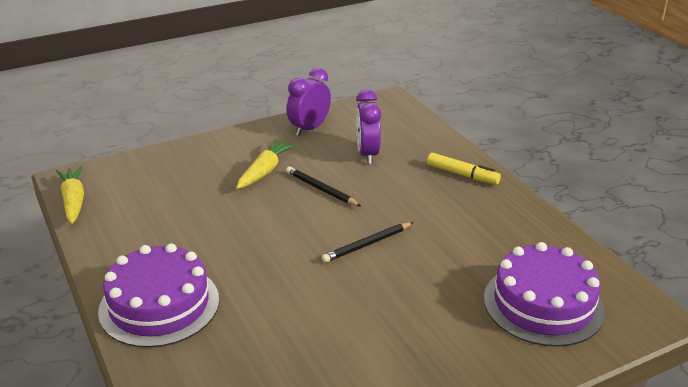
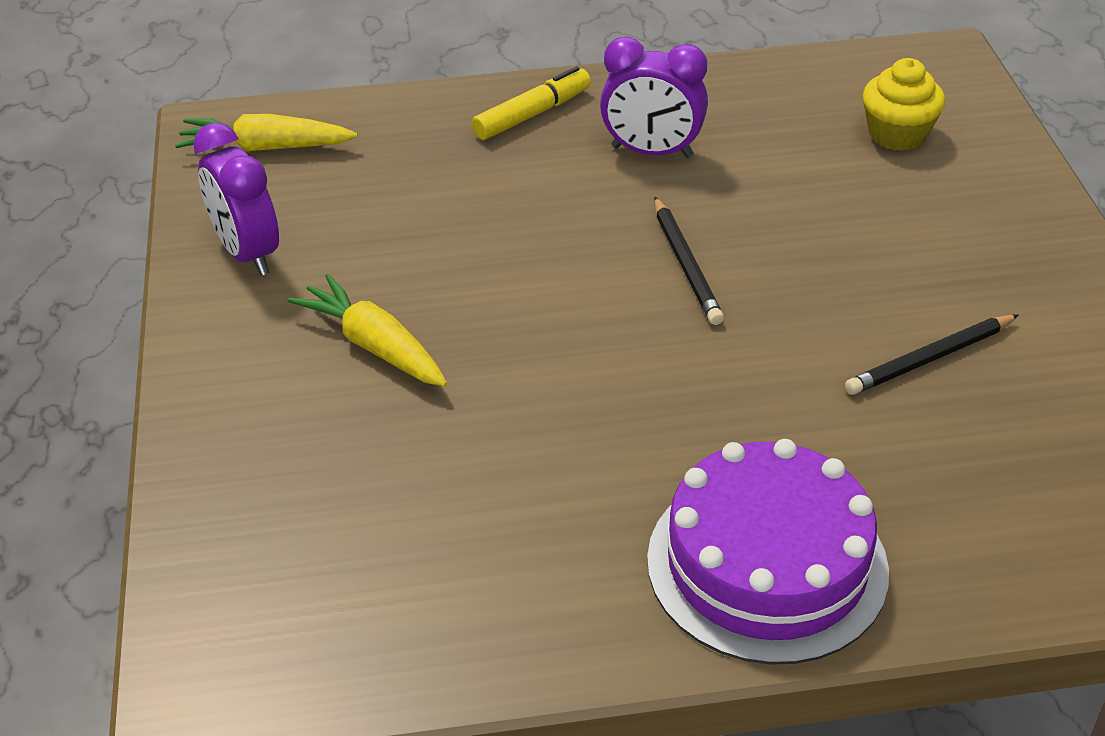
camera: 70 degrees left, 10 degrees up
(73, 201) = (311, 685): yellow carrot -> yellow carrot (266, 147)
(321, 189) = (485, 282): black pencil -> black pencil (930, 358)
(367, 154) = (398, 201): purple clock -> purple clock (652, 152)
(543, 304) = (897, 134): purple cake -> yellow cupcake

